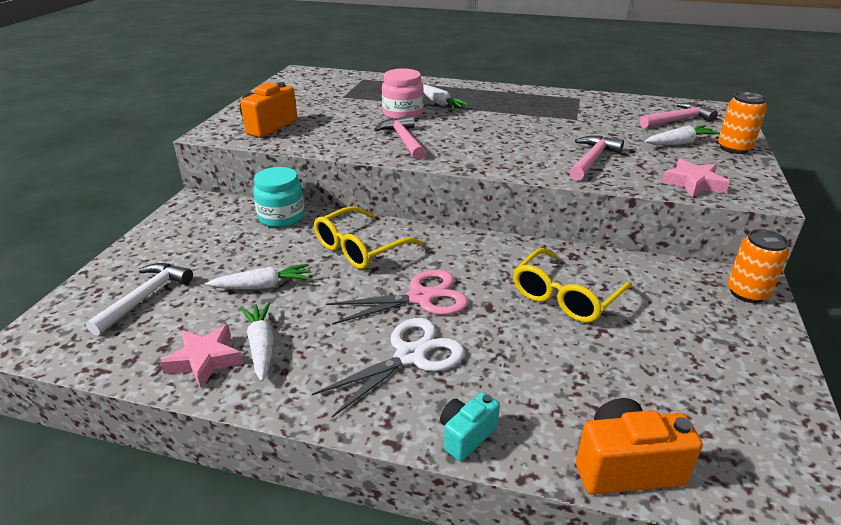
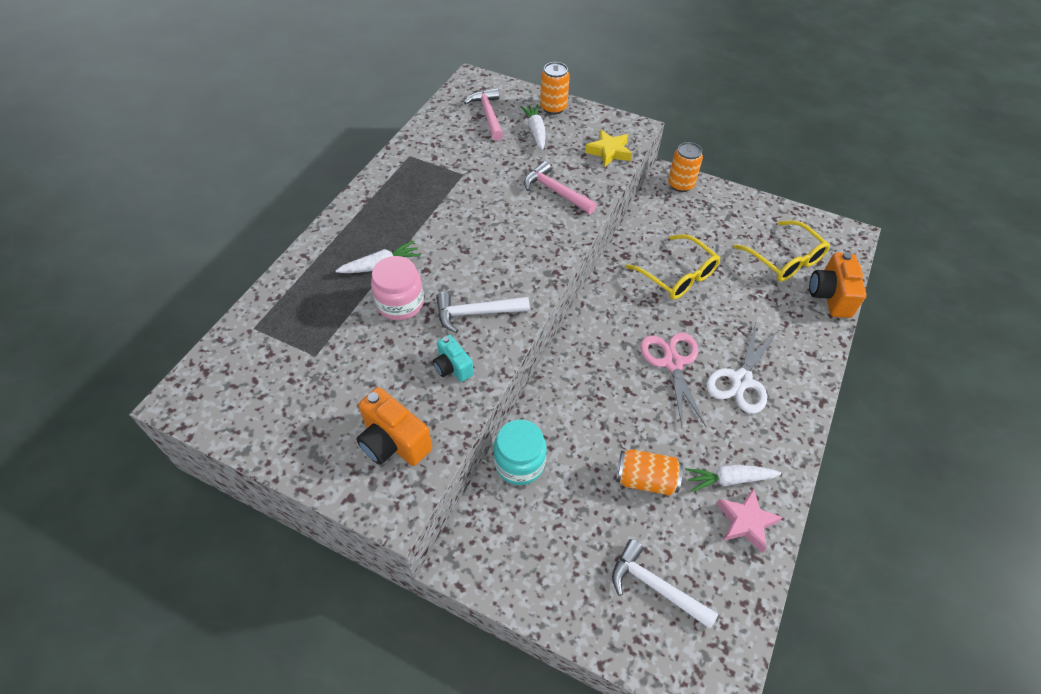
camera: 80 degrees left, 20 degrees up
(263, 286) = (646, 480): white carrot -> orange can
(360, 248) = (593, 397): yellow glasses -> yellow glasses (784, 259)
(403, 140) = (476, 313): pink hammer -> white hammer
(410, 356) = (741, 380): white scissors -> white scissors turned 120 degrees counterclockwise
(466, 435) = (813, 362): turquoise camera -> turquoise camera (452, 367)
(693, 183) = (609, 152): pink star -> yellow star

